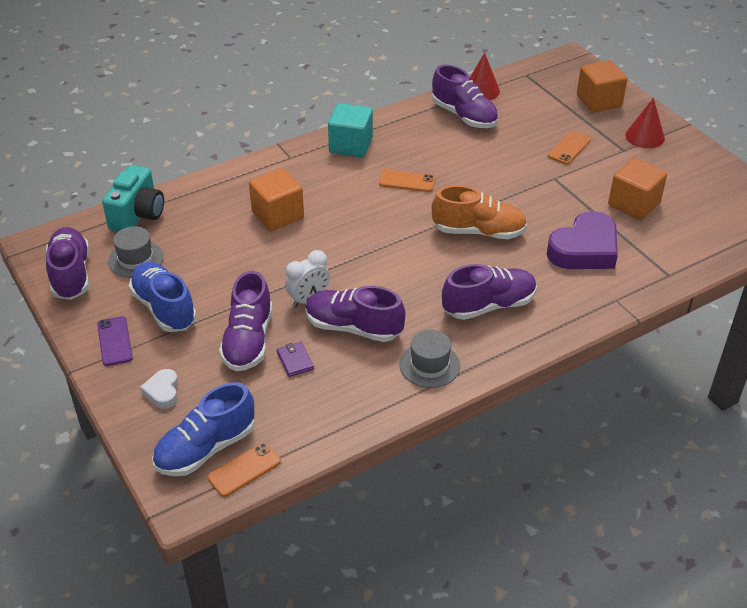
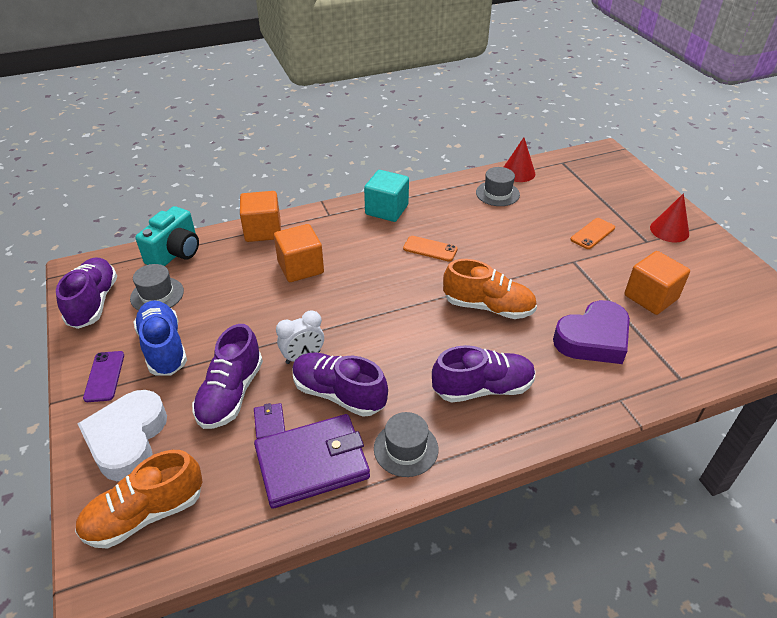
camera: 10 degrees right, 0 degrees up
(162, 392) = (127, 439): white heart -> white heart, size x2.07
(206, 448) = (145, 514): blue shoe -> orange shoe
(244, 470) = (175, 548): orange phone -> none
(346, 388) = (312, 463): none -> purple wallet
(464, 116) = (497, 193): purple shoe -> grey hat
(599, 101) = (628, 193): orange cube -> orange cube (263, 230)

